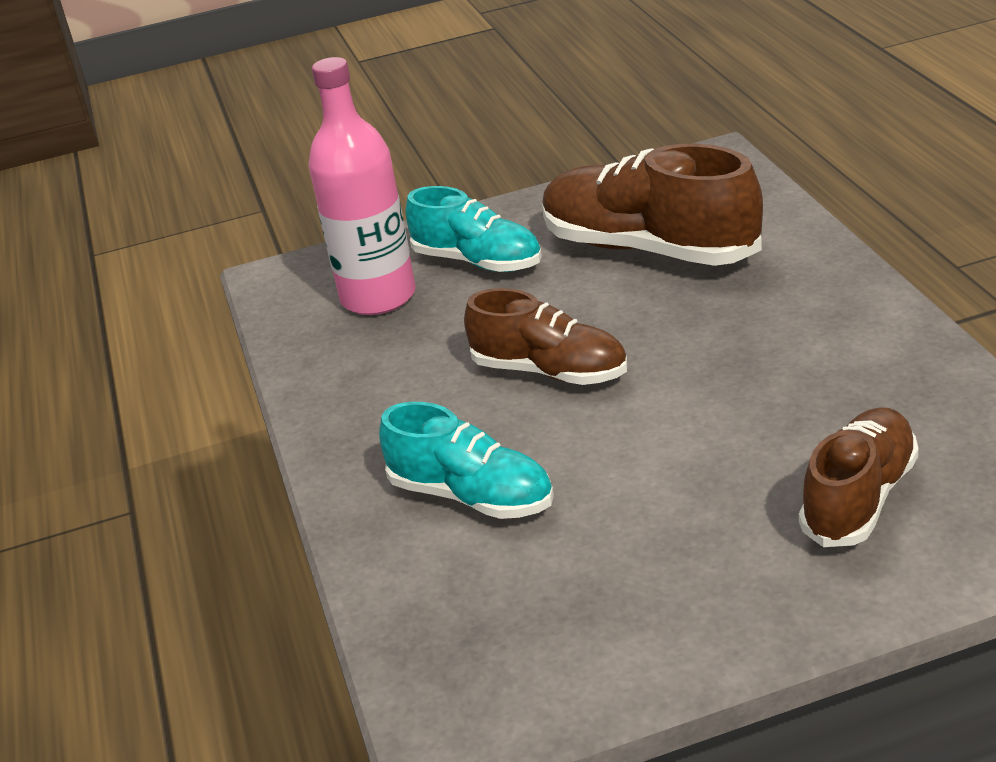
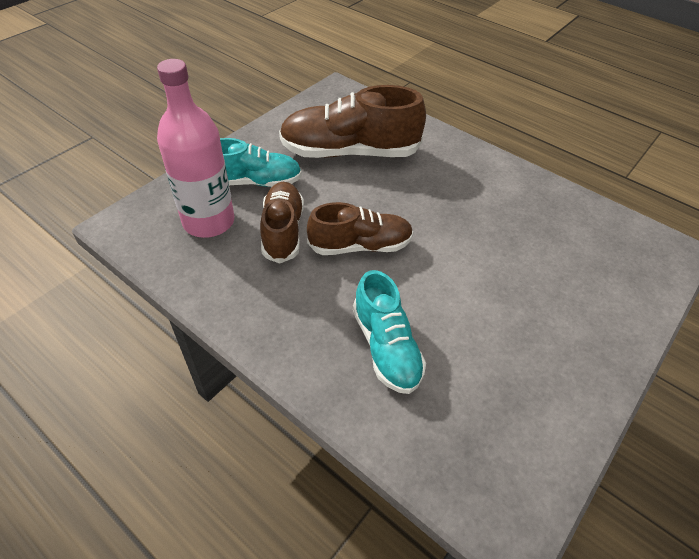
camera: 40 degrees left, 15 degrees up
(472, 496) = (386, 347): turquoise shoe -> turquoise shoe turned 75 degrees clockwise
(859, 498) = (579, 276): brown shoe -> brown shoe (283, 231)

